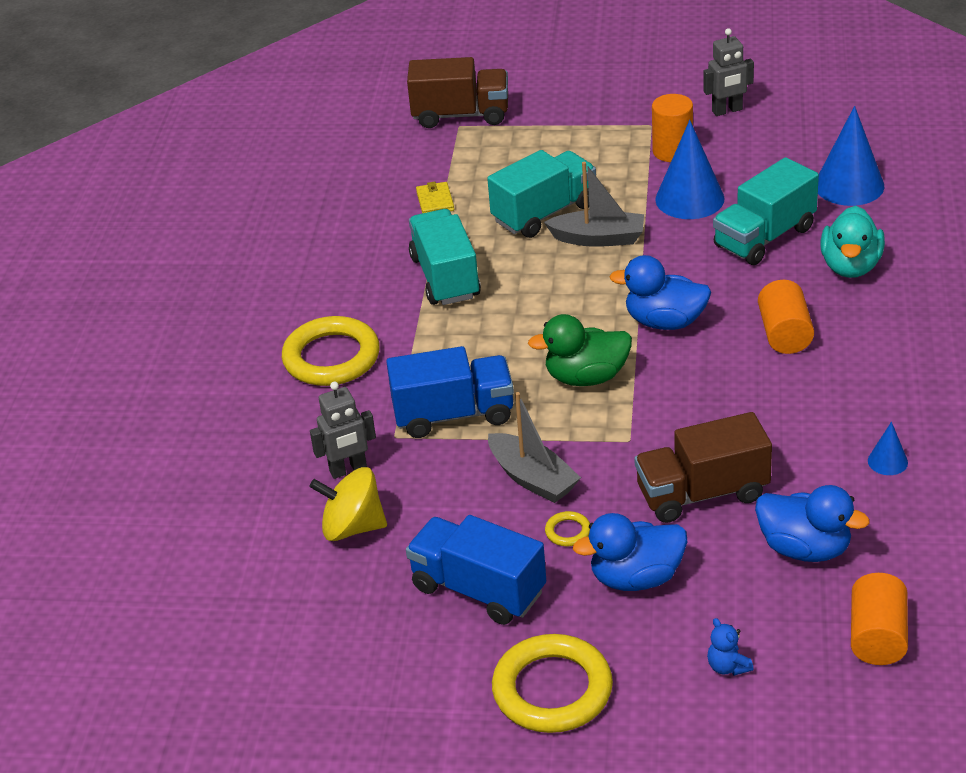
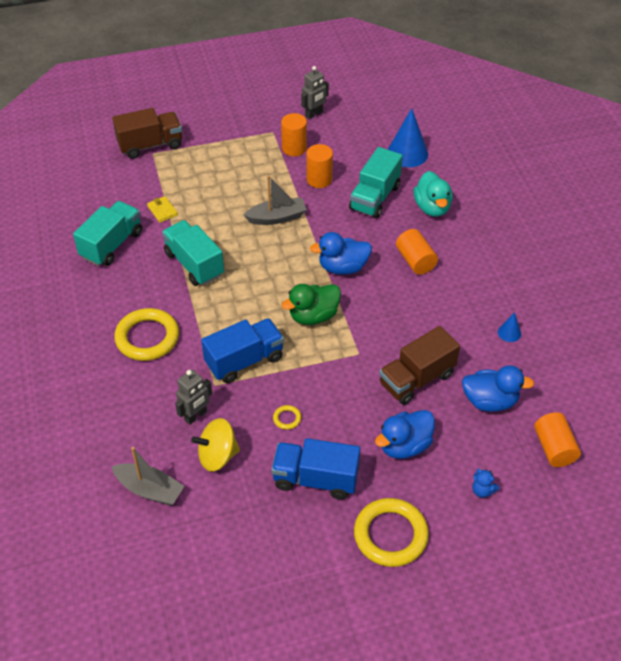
camera: 25 degrees left, 10 degrees up
(533, 478) = (313, 394): grey boat -> grey boat (149, 490)
(544, 213) = (235, 206): turquoise truck -> turquoise truck (112, 245)
(568, 531) = (350, 425): yellow ring -> yellow ring (287, 418)
(689, 199) = (319, 179): blue cone -> orange cylinder

